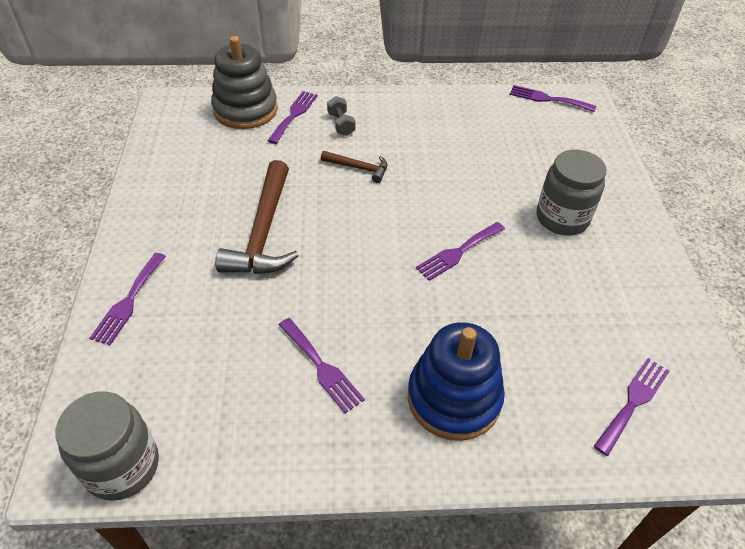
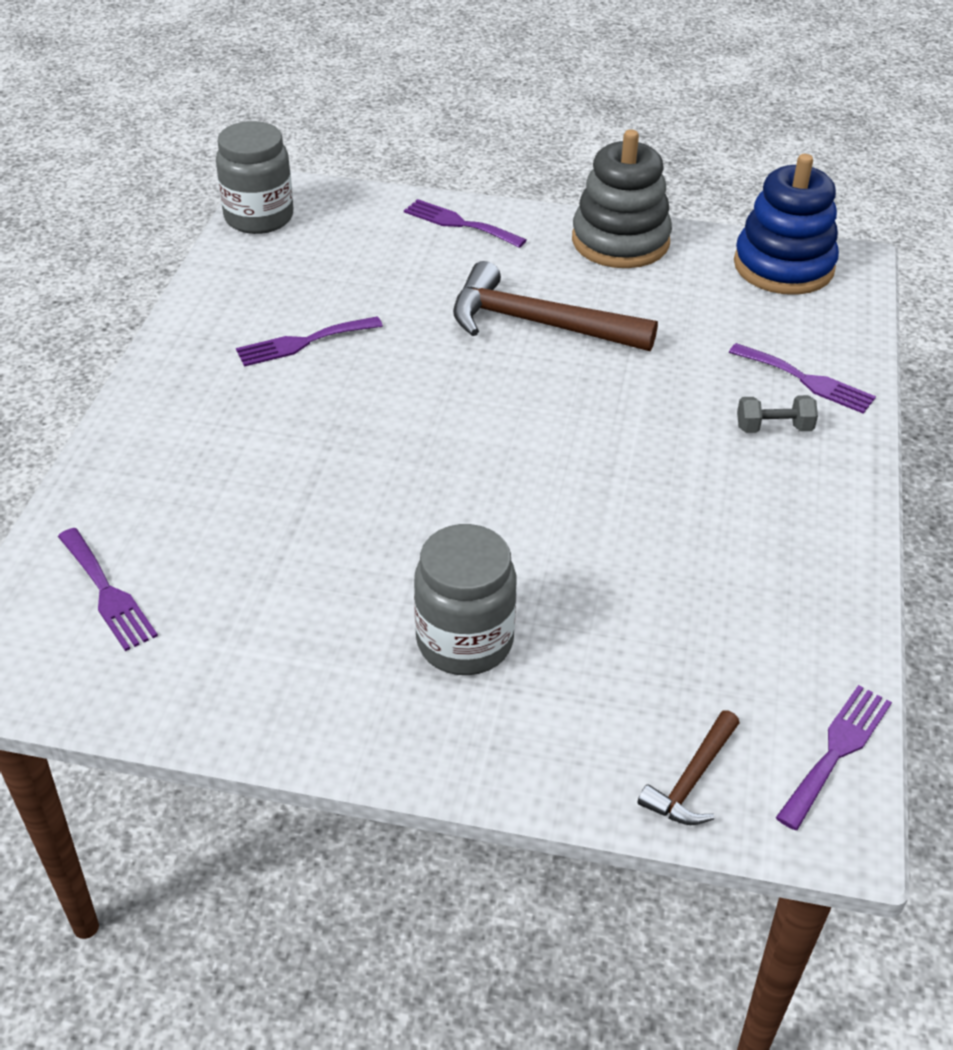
camera: 105 degrees right, 5 degrees down
(245, 110) = (825, 333): grey stacking toy -> grey stacking toy (620, 241)
(359, 168) = (653, 429): brown hammer -> brown hammer (691, 780)
(454, 398) = (207, 433): blue stacking toy -> blue stacking toy (783, 266)
(458, 252) = (434, 495): purple fork -> none

